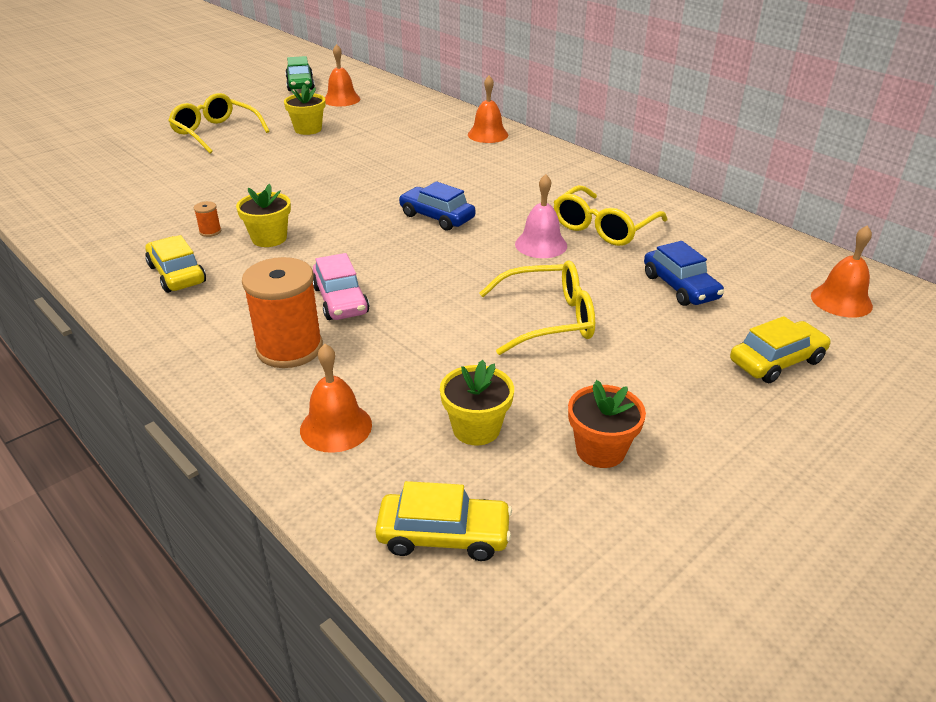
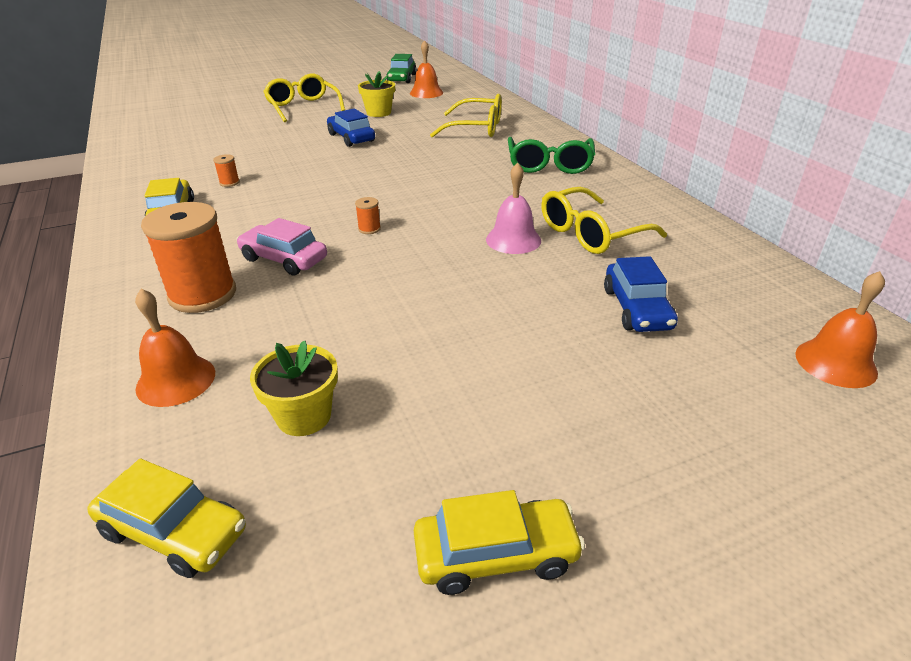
camera: 20 degrees right, 0 degrees up
(269, 238) = (271, 195): yellow flower pot -> none
(340, 300) = (284, 259): pink car -> pink car turned 120 degrees clockwise
(400, 256) = (369, 229): none -> orange spool
(437, 217) = (431, 199): blue car -> blue car (351, 138)
(488, 134) = (535, 134): orange bell -> none
(523, 165) = (549, 165): none -> green glasses
(548, 319) = (466, 315): yellow glasses -> yellow glasses (476, 128)
(600, 450) = (416, 477): orange flower pot -> none
(776, 361) = (704, 420): yellow car -> yellow car (495, 554)

